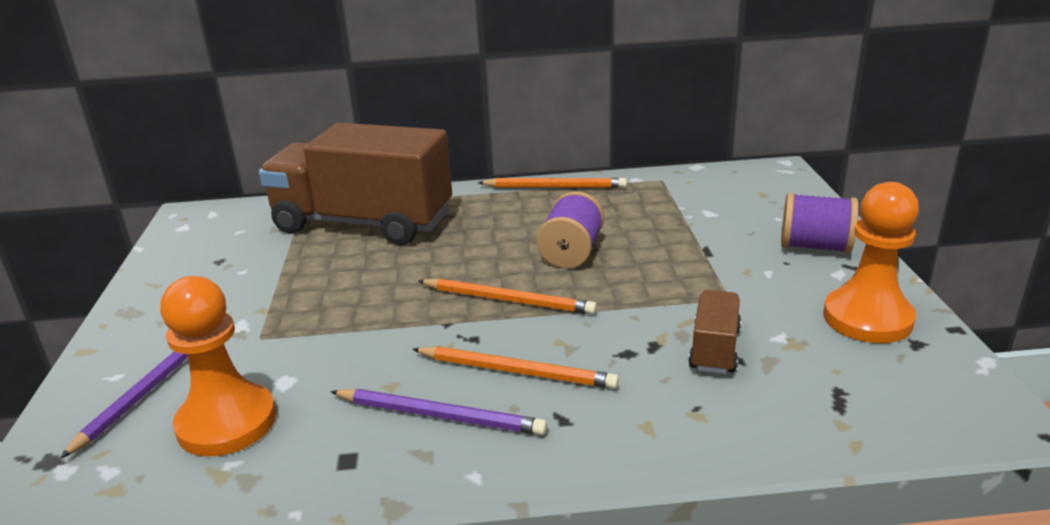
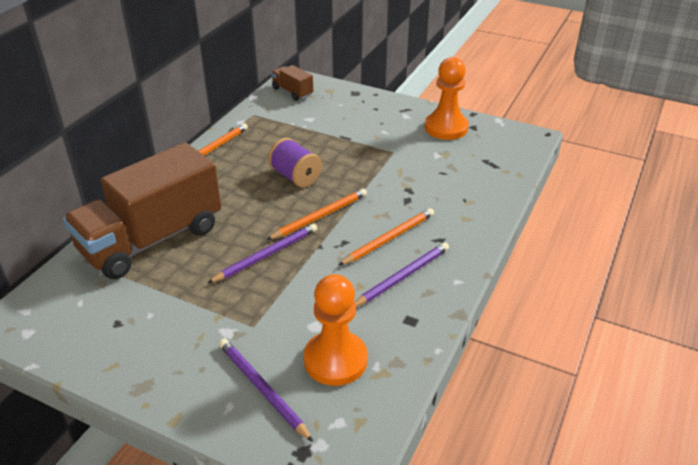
camera: 60 degrees left, 10 degrees up
(395, 295) = (266, 255): none -> purple pencil
(714, 349) = (428, 175): brown truck -> brown truck (292, 92)
(815, 246) = (377, 109): purple spool -> none

